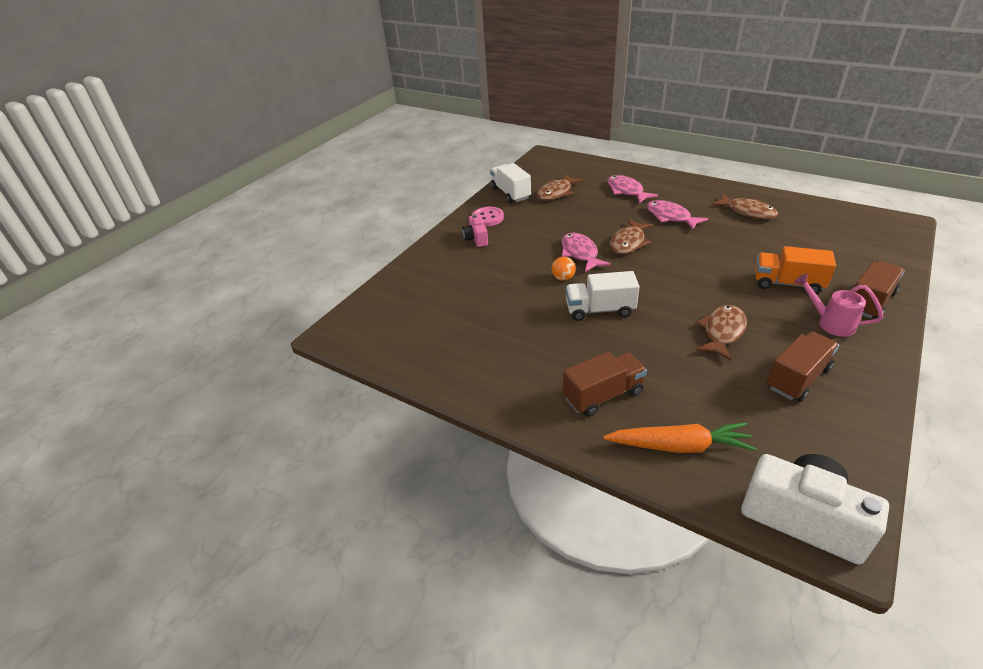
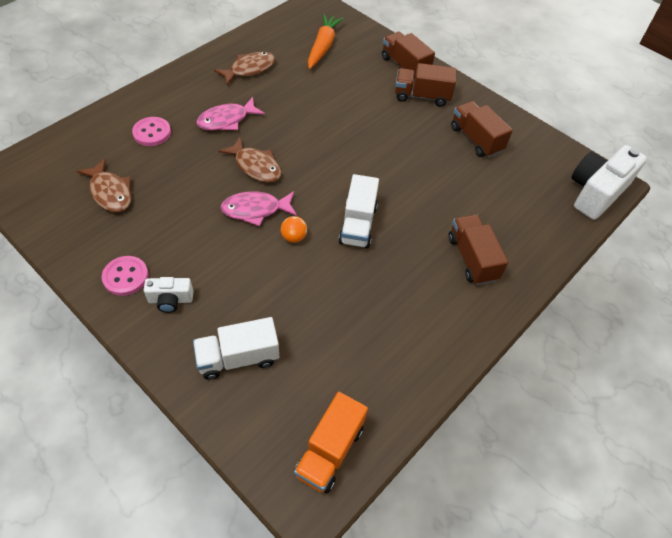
camera: 85 degrees left, 15 degrees up
(476, 239) = (170, 300): pink camera -> white camera
(510, 193) = (78, 238): white truck -> white truck (238, 358)
(626, 191) = (152, 133): pink fish -> pink button
(679, 446) = (532, 230): orange carrot -> orange carrot (323, 47)
(722, 332) = (414, 156): brown fish -> none
(787, 283) = (367, 95): orange truck -> orange truck (330, 451)
(830, 323) = (422, 96): pink watering can -> brown truck

